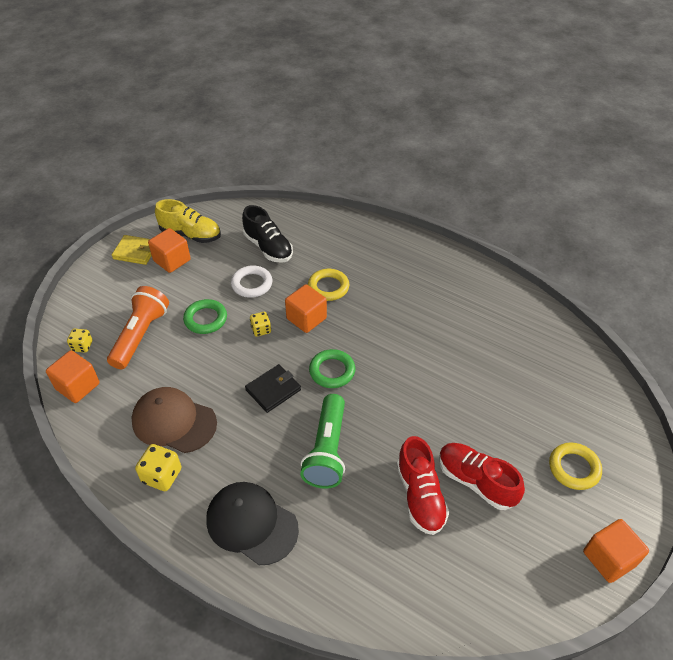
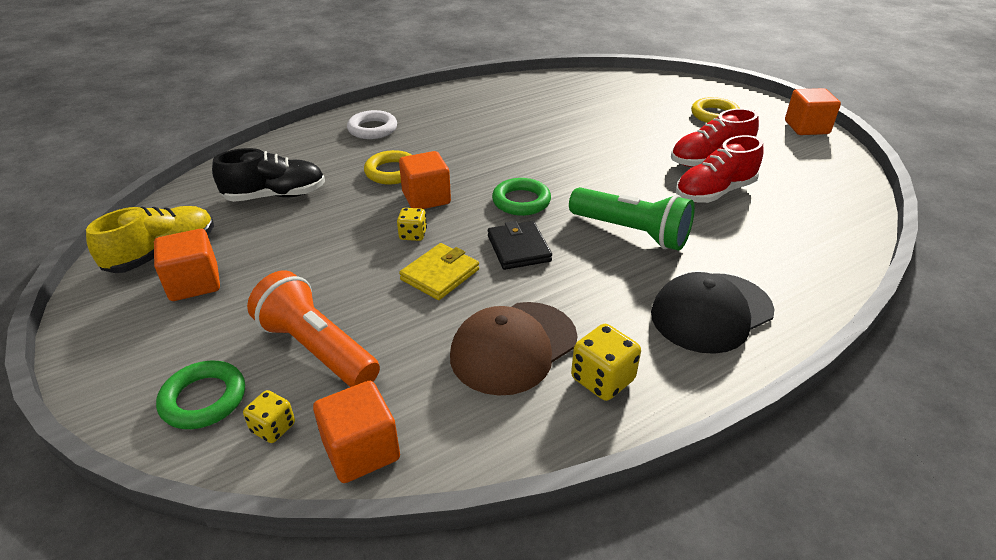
camera: 65 degrees left, 10 degrees down
(136, 252) = (124, 318): yellow wallet -> yellow wallet (440, 274)
(205, 319) = (348, 276): green ring -> green ring (204, 399)
(252, 284) = (326, 223): white ring -> white ring (372, 129)
(420, 495) = (714, 192): red shoe -> red shoe turned 135 degrees clockwise

